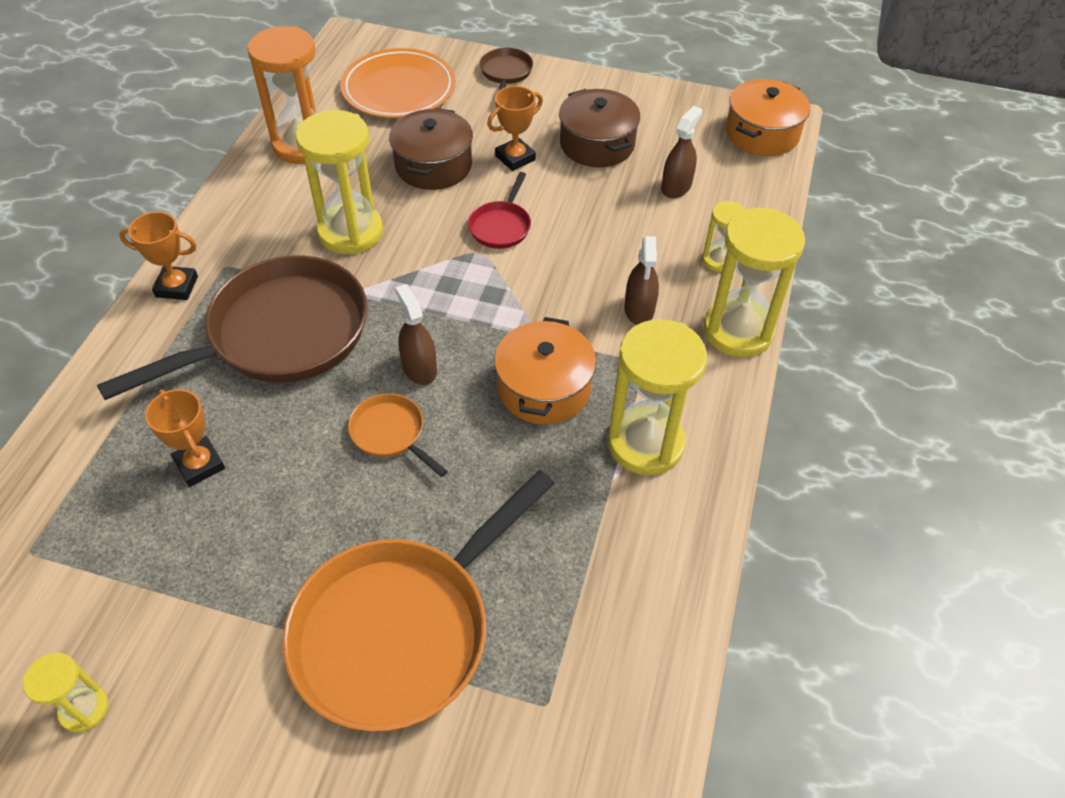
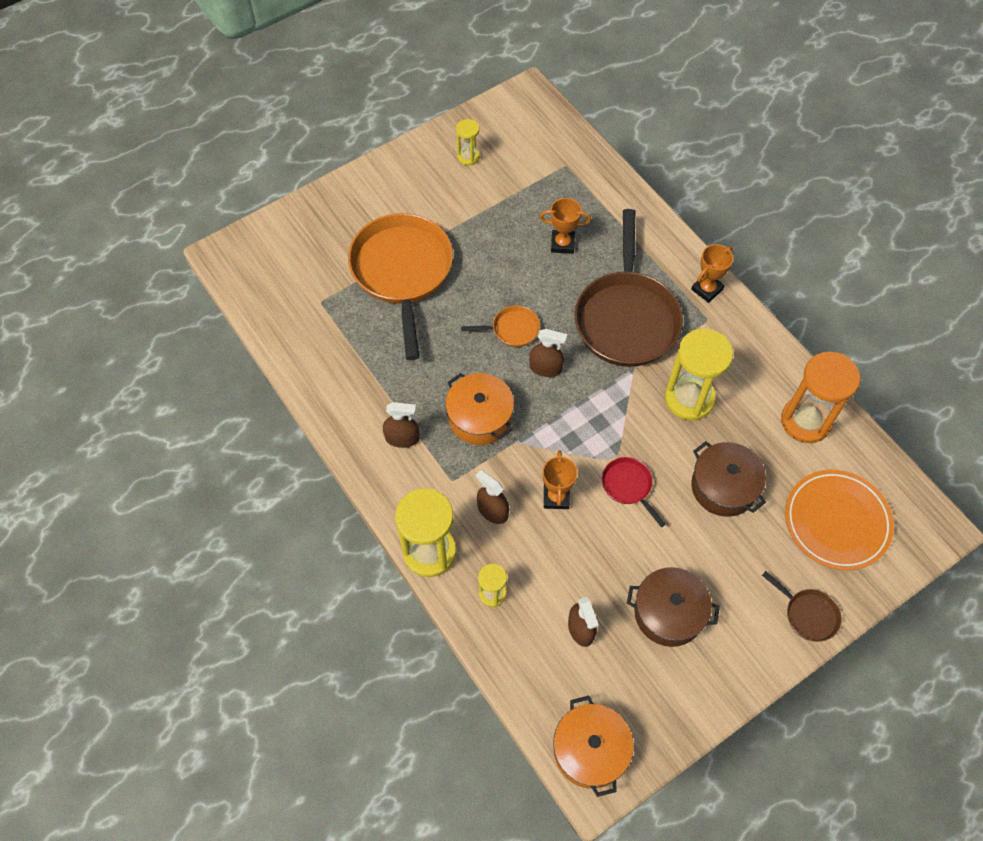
camera: 130 degrees right, 10 degrees up
(515, 158) = (693, 545): orange trophy -> orange trophy (556, 497)
(645, 443) = (402, 438): yellow hourglass -> brown spray bottle

